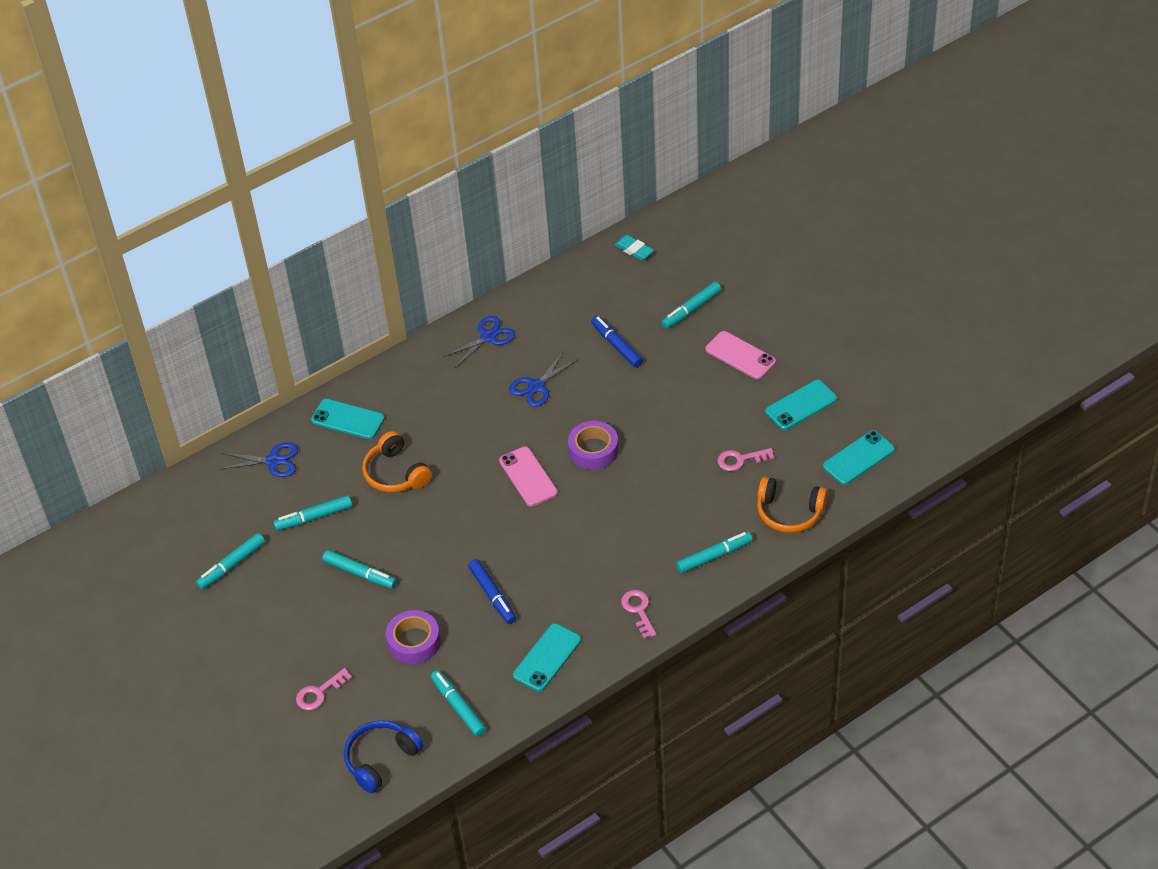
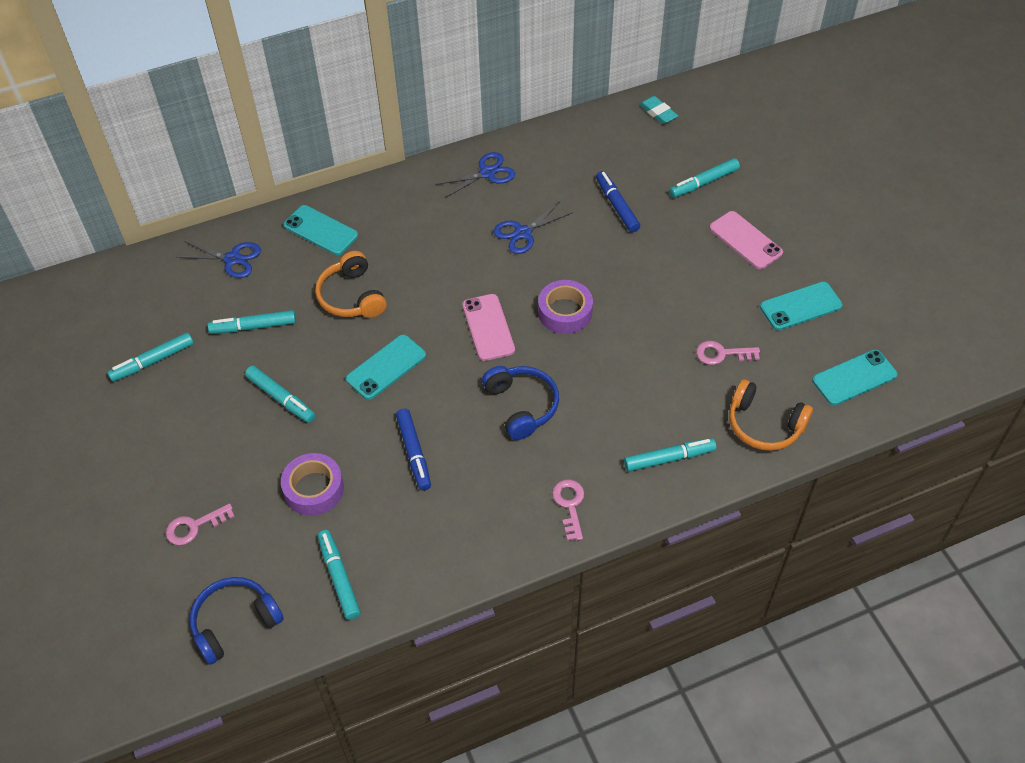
camera: 10 degrees right, 5 degrees up
(547, 657) = (453, 539): turquoise phone -> turquoise phone (386, 367)
(576, 538) = (522, 406): none -> blue headphones

